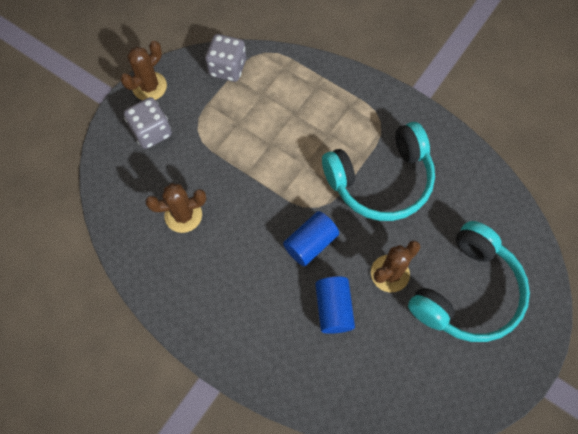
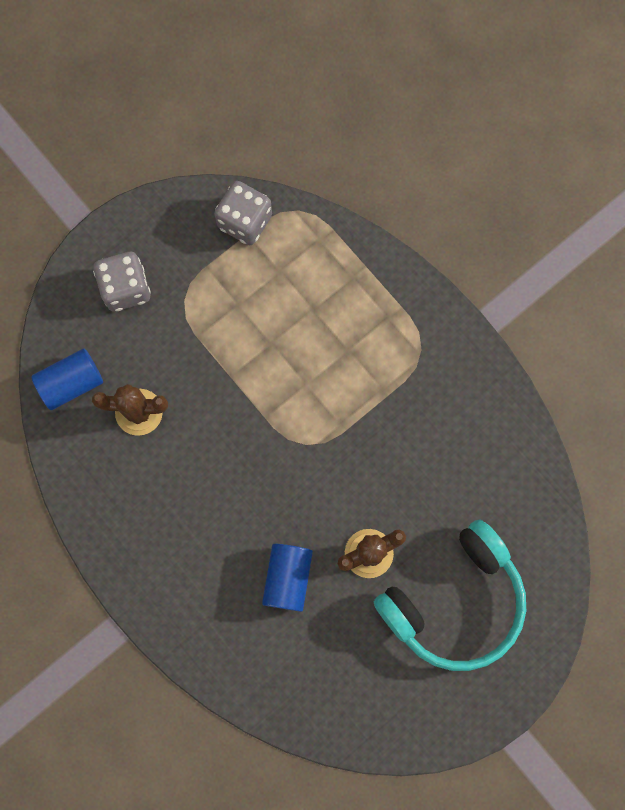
camera: 15 degrees right, 10 degrees up
(149, 86) = (138, 223): brown cactus -> none
(310, 243) = (284, 490): blue cylinder -> blue cylinder (72, 383)
(380, 180) = (395, 430): turquoise headphones -> none

